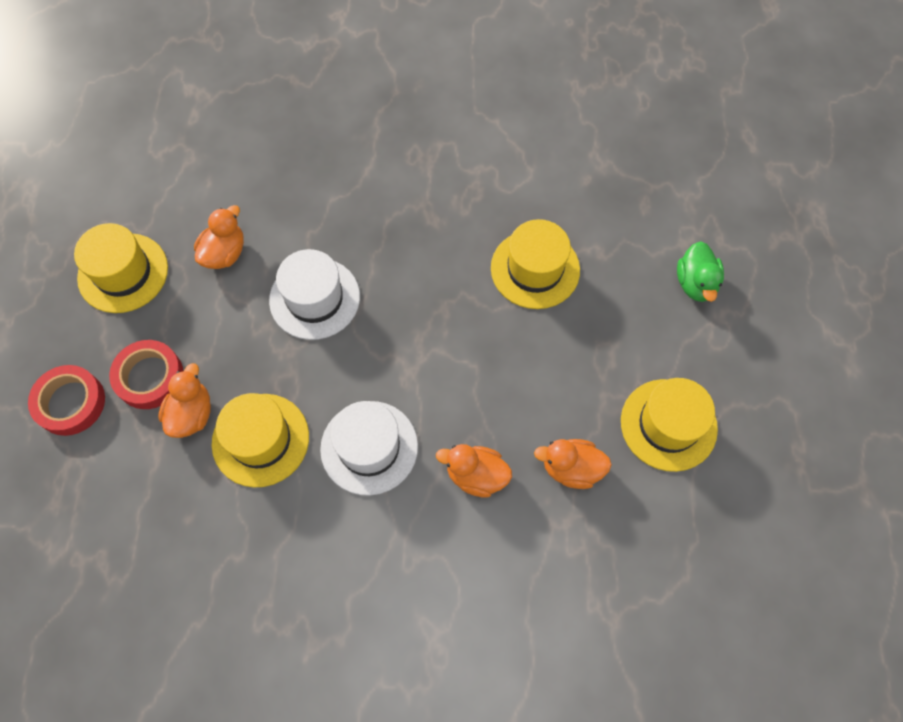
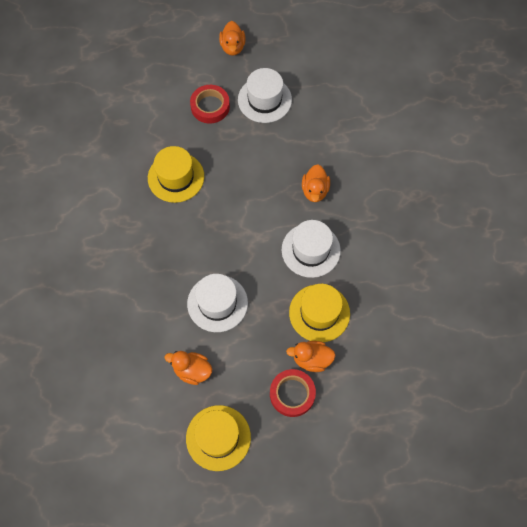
camera: 100 degrees left, 0 degrees up
(70, 403) = (320, 441): red tape -> red tape (210, 106)
(571, 468) = (300, 144): orange duck -> orange duck (232, 47)
(668, 424) = (264, 100): yellow hat -> white hat
(695, 283) = (173, 92): green duck -> none

